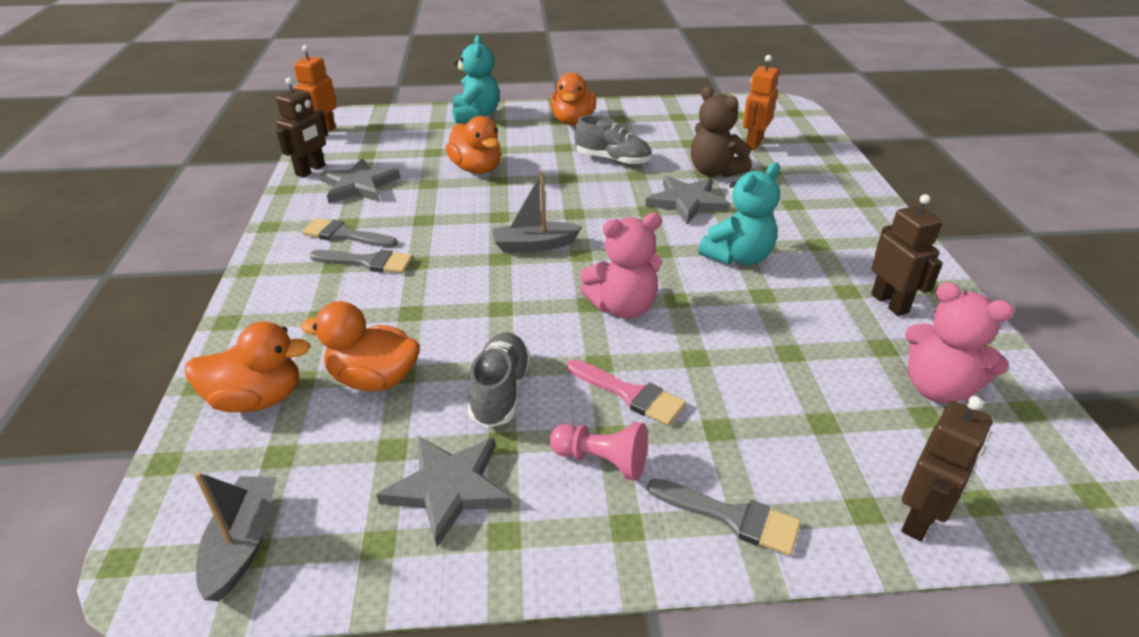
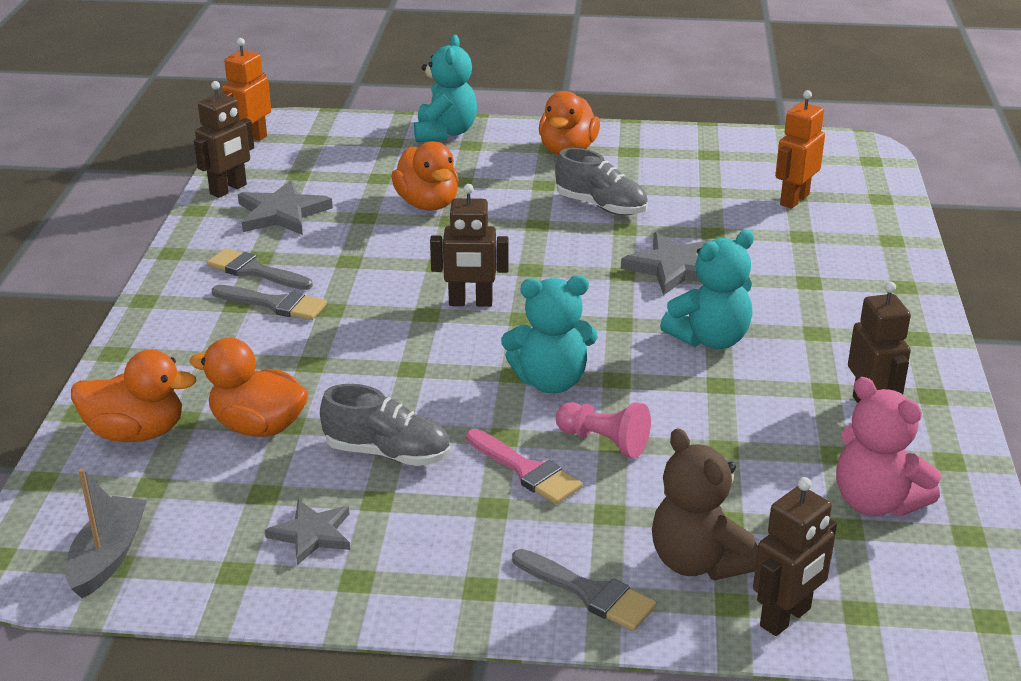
camera: 10 degrees right, 5 degrees down
(448, 488) = (312, 534): grey star -> grey star, size x0.66
(500, 392) = (388, 453): grey shoe -> grey shoe turned 90 degrees clockwise
(534, 245) = (470, 303): grey boat -> brown robot
(602, 461) = (474, 528): pink pawn -> pink pawn (604, 442)
(623, 307) = (550, 381): pink teddy bear -> turquoise teddy bear
(714, 171) = (726, 232): brown teddy bear -> brown teddy bear (698, 562)

